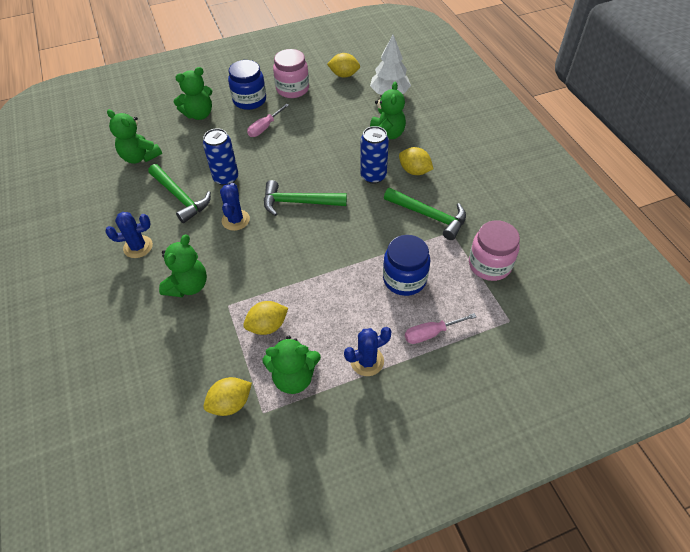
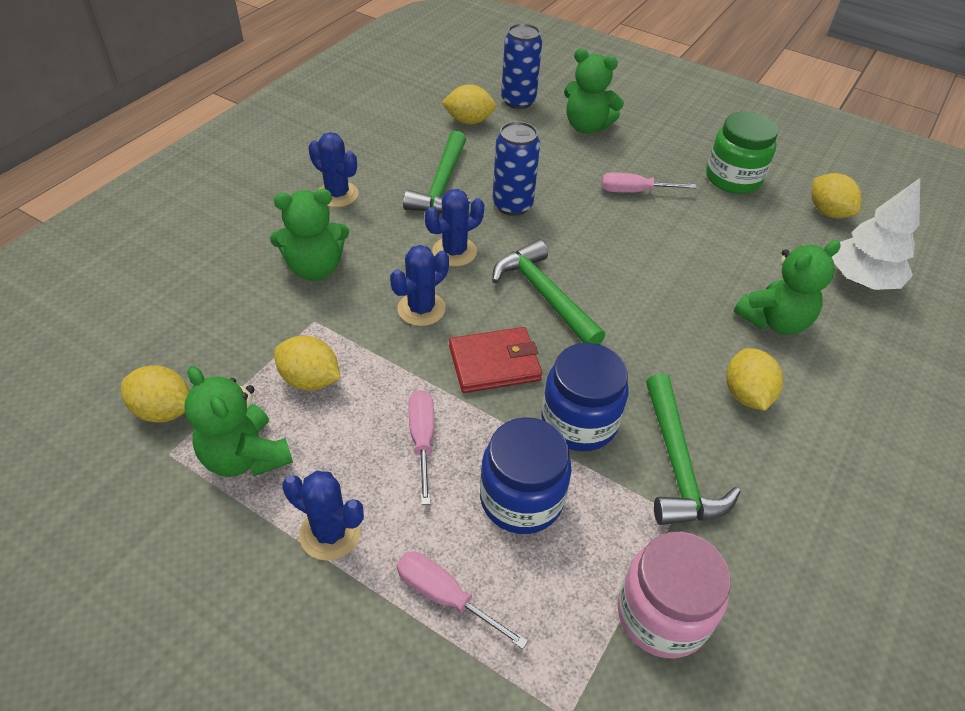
camera: 50 degrees right, 5 degrees down
(140, 157) = (469, 121): green teddy bear -> yellow lemon
(249, 100) = (663, 153): blue jar -> blue jar (579, 422)
(262, 255) = (421, 309): none -> blue cactus
(292, 89) = (733, 178): pink jar -> green jar
(323, 245) = (494, 363): none -> red wallet
(344, 298) = (422, 440): none -> pink screwdriver
(373, 176) = (679, 349): blue can -> blue can (518, 101)

